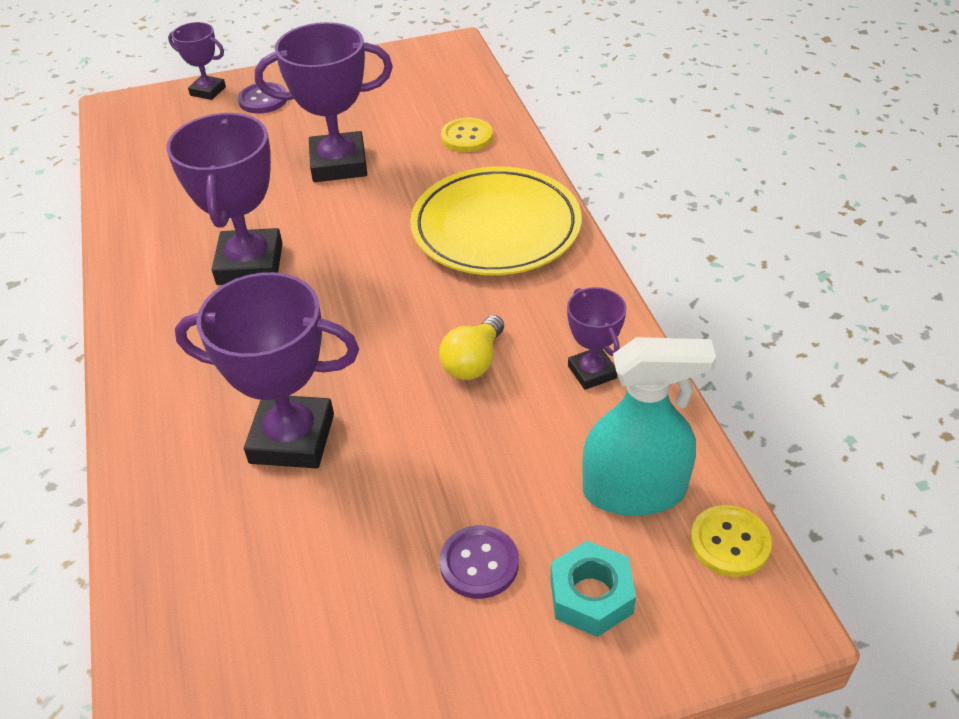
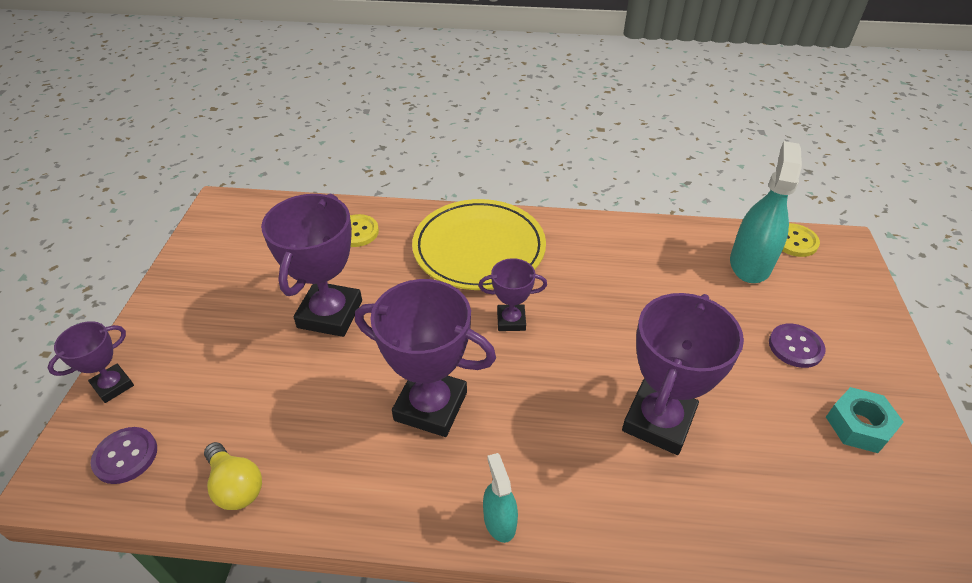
camera: 70 degrees left, 0 degrees up
(134, 346) = (499, 520): none -> turquoise spray bottle
(263, 100) = (176, 344): purple button -> purple button (125, 456)
(473, 362) = (616, 300): yellow light bulb -> yellow light bulb (236, 486)
(591, 596) = (825, 305): turquoise nut -> turquoise nut (859, 425)
(592, 372) = (647, 249): purple trophy -> purple trophy (511, 320)

